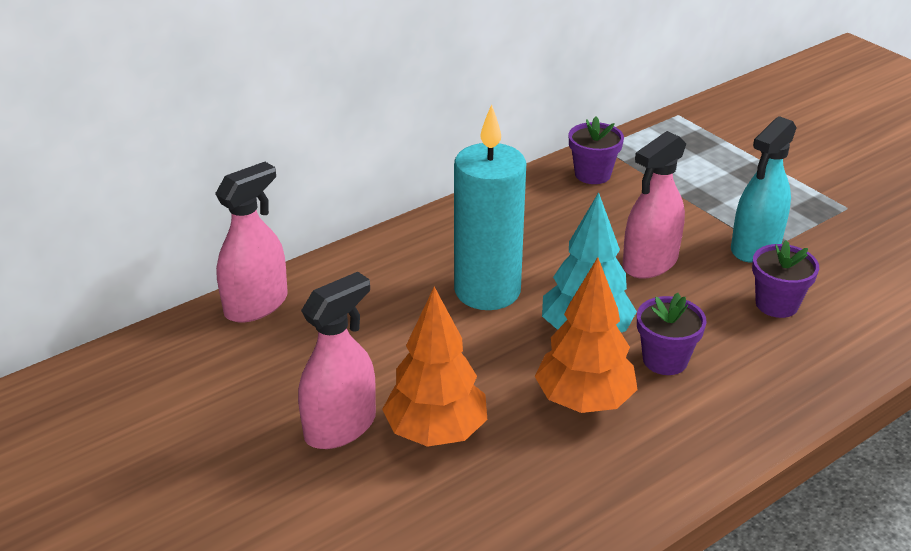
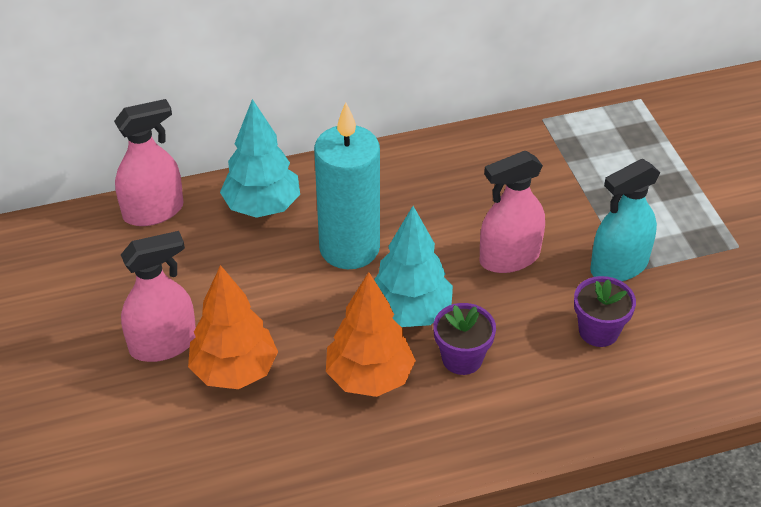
camera: 20 degrees right, 10 degrees up
(373, 275) = (262, 206): none -> turquoise tree
(592, 174) = (515, 148): purple flower pot -> none

